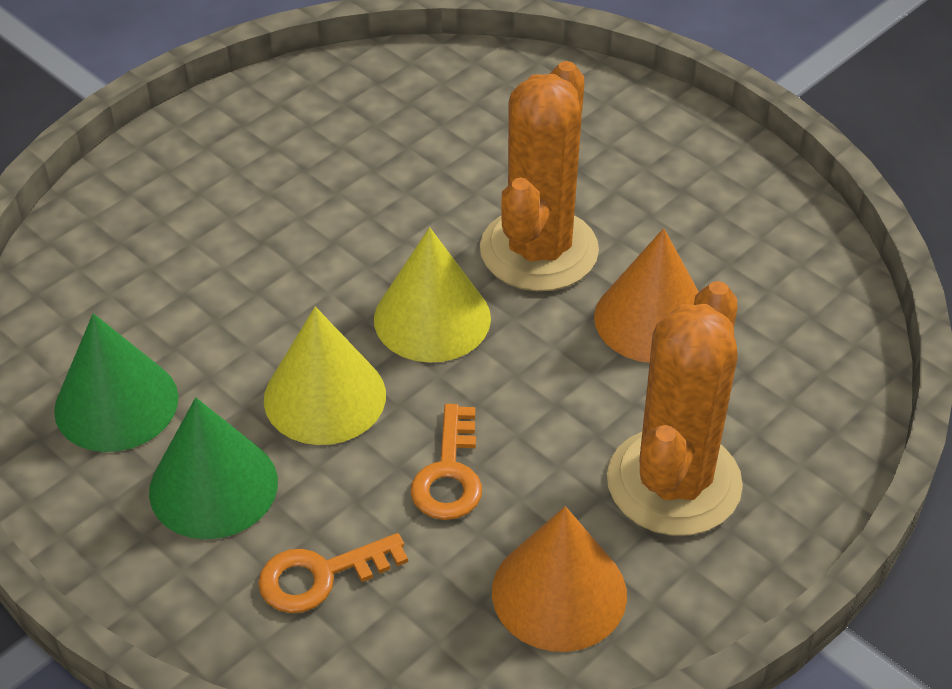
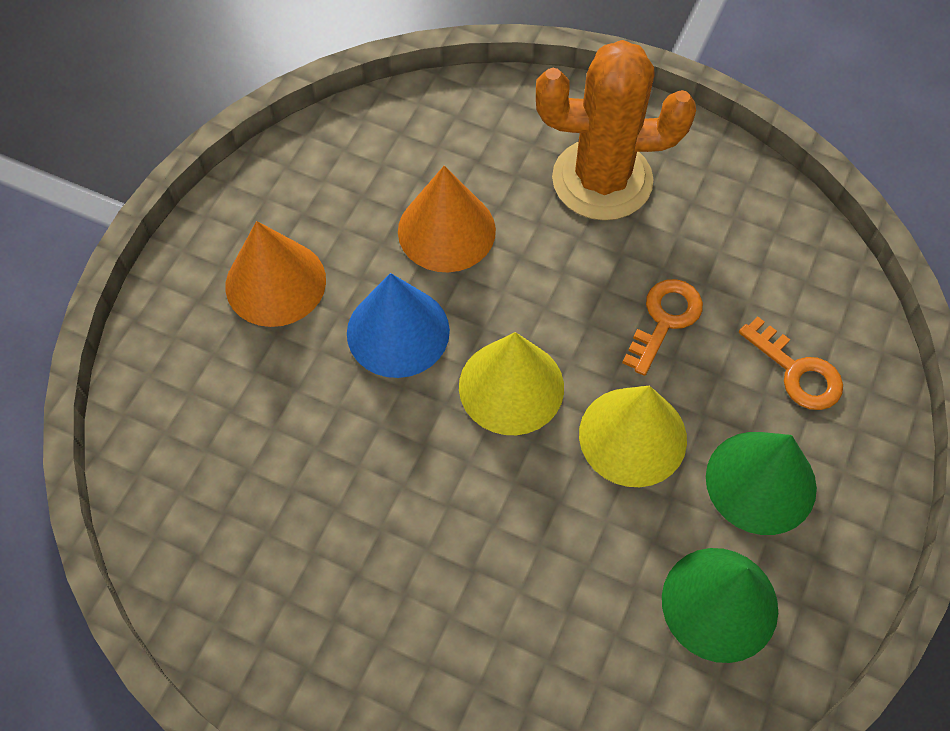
camera: 110 degrees left, 15 degrees up
(449, 474) = (664, 320): orange key -> orange key turned 45 degrees counterclockwise
(539, 250) = (398, 331): orange cactus -> blue cone
(559, 592) = (729, 222): orange cone -> orange cone (275, 282)

